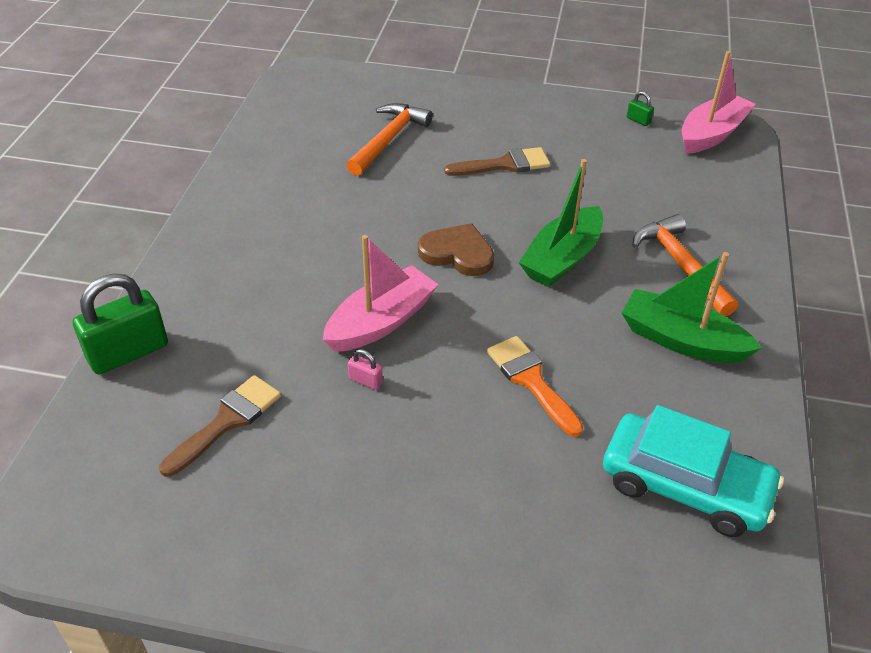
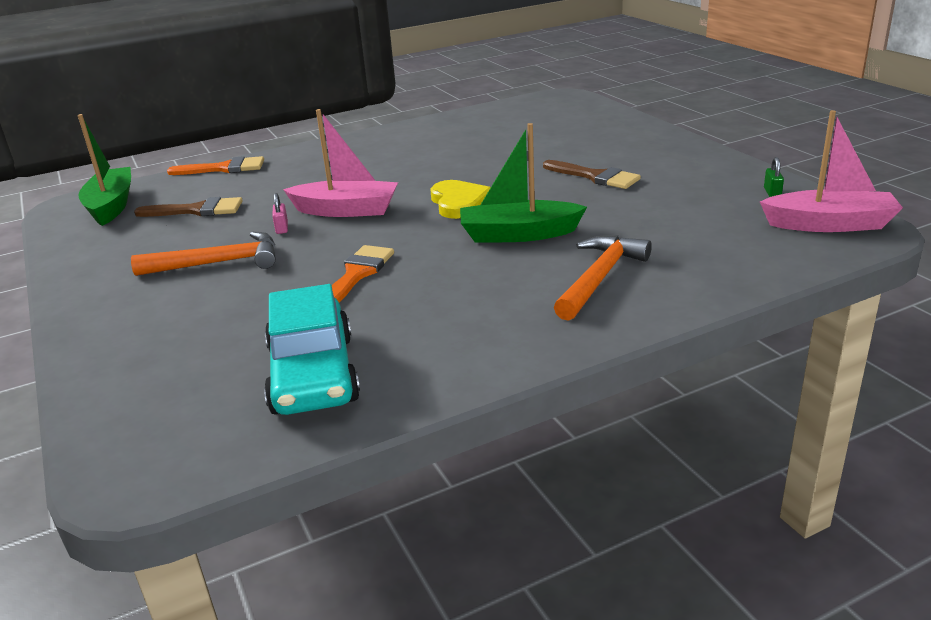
camera: 55 degrees right, 15 degrees down
(128, 352) = (224, 168): green padlock -> orange brush
(388, 139) = (545, 139): orange hammer -> orange hammer (218, 263)
(457, 253) = (459, 202): brown heart -> yellow heart
(681, 340) = (496, 312): green boat -> green boat (111, 206)

